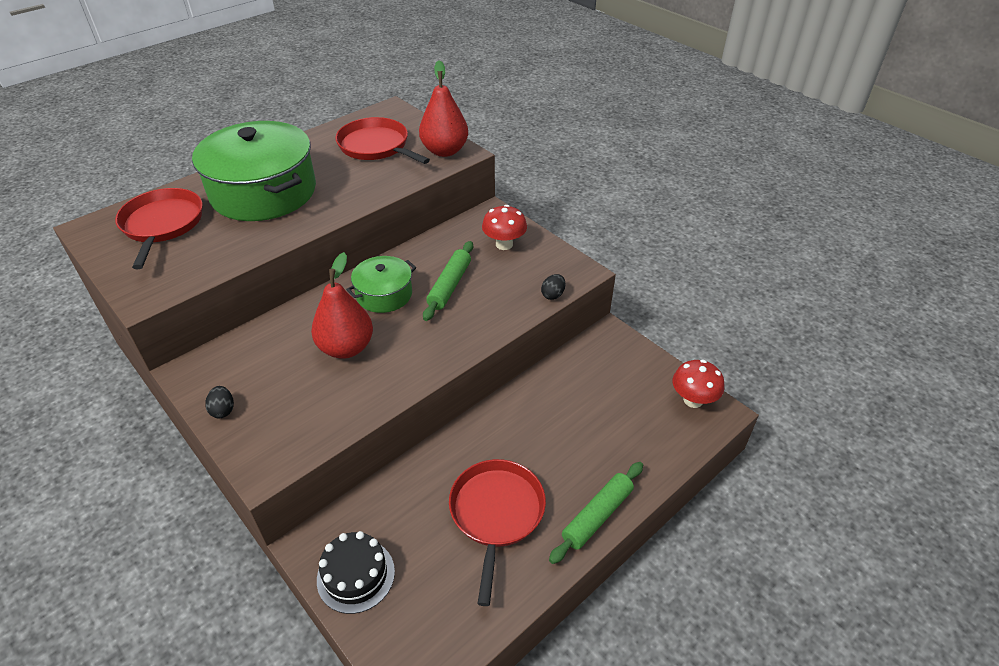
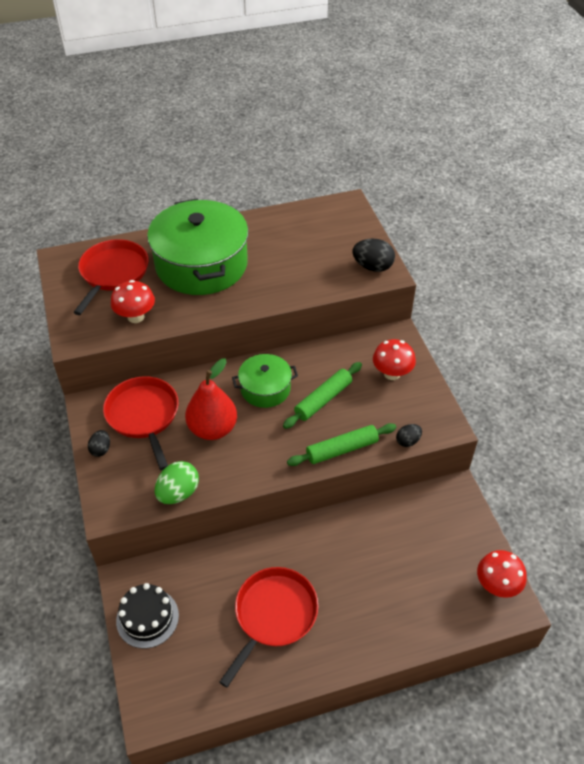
camera: 25 degrees right, 5 degrees up
(211, 256) = (136, 317): none -> red mushroom
(339, 421) = (178, 493): none -> green egg
(376, 146) = (315, 243): red pan -> red pan (143, 415)
(444, 151) = (372, 267): red pear -> black egg
(597, 516) = (353, 653): green rolling pin -> green rolling pin (342, 449)

